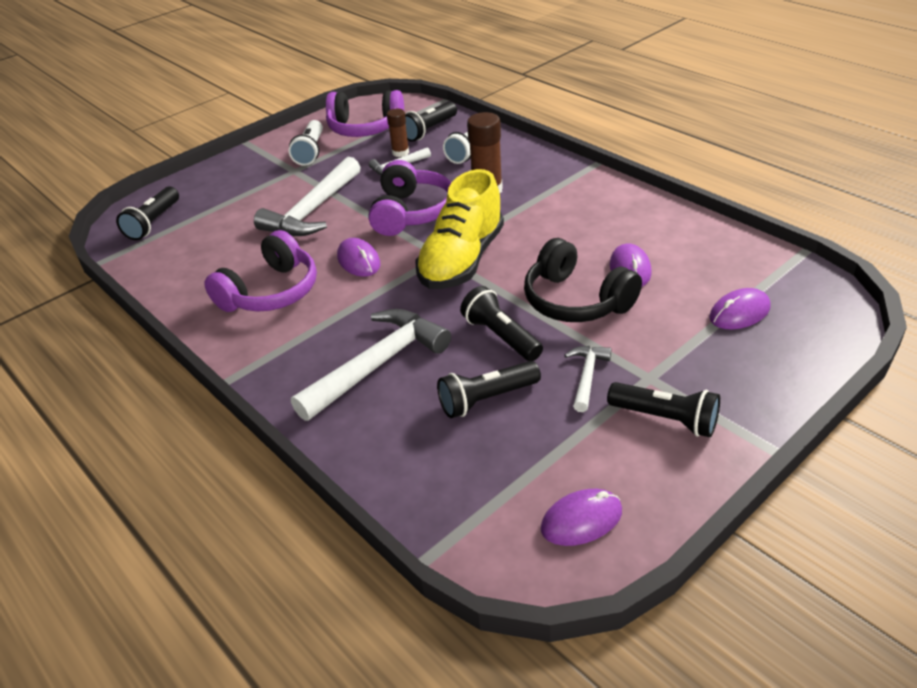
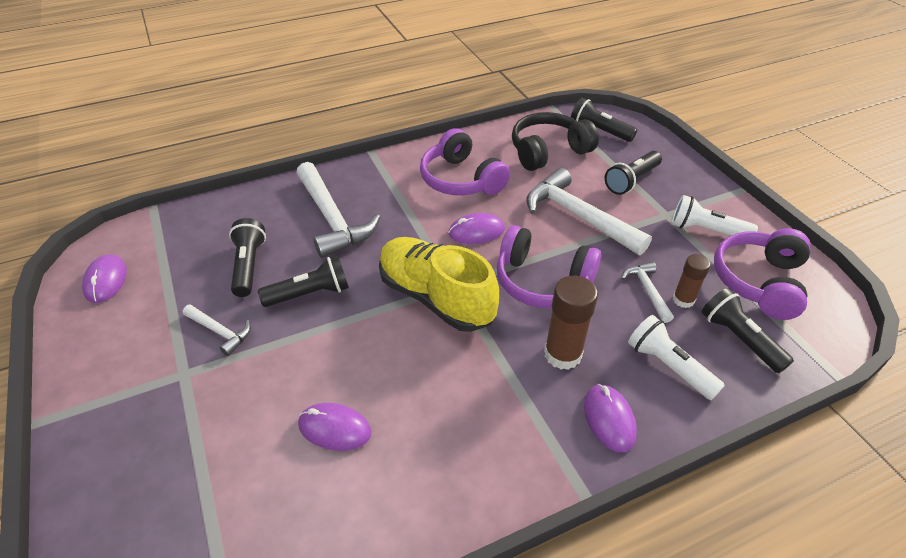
camera: 105 degrees right, 5 degrees up
(576, 300) = (318, 362): black headphones -> black headphones (548, 151)
(666, 419) = (133, 364): black flashlight -> black flashlight (631, 181)
(739, 313) = (195, 497): purple mouse -> purple mouse (609, 419)

